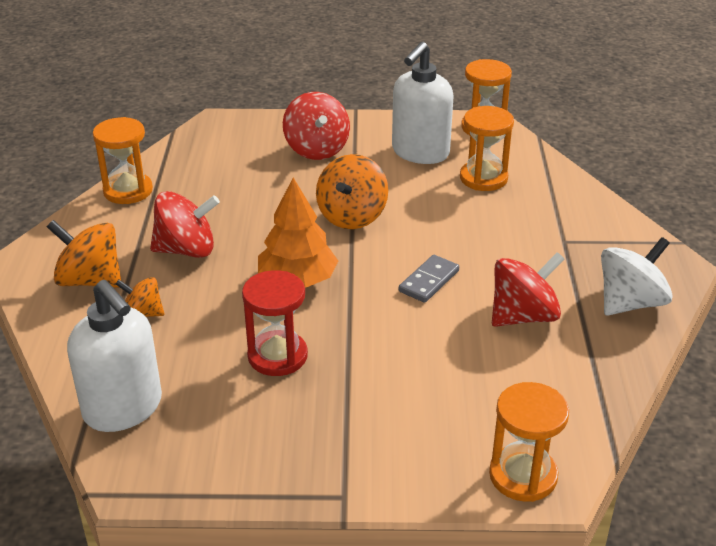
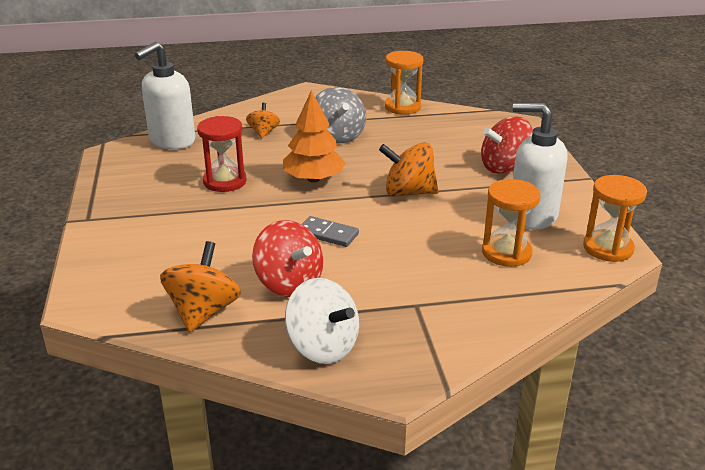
camera: 80 degrees right, 5 degrees down
(90, 280) = (294, 112): orange spinning top -> orange spinning top (203, 312)
(186, 250) = (338, 136): red spinning top -> grey spinning top
(523, 476) = (95, 289): orange hourglass -> none

